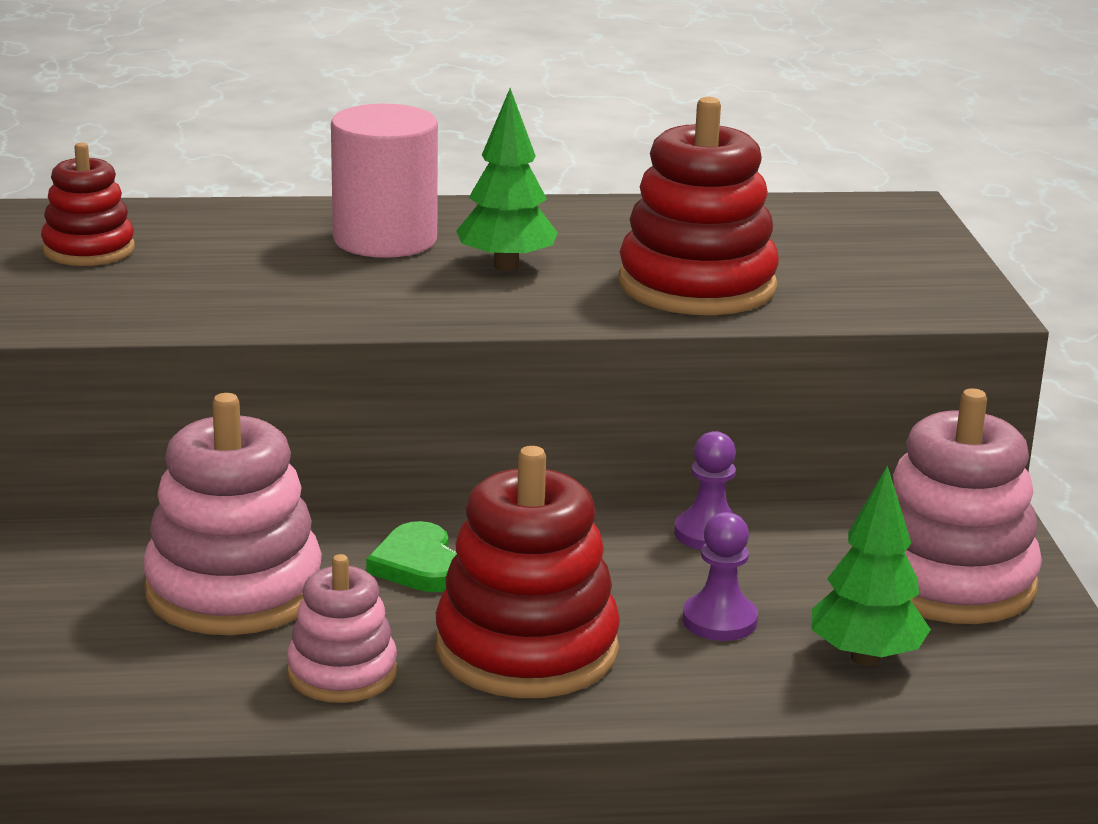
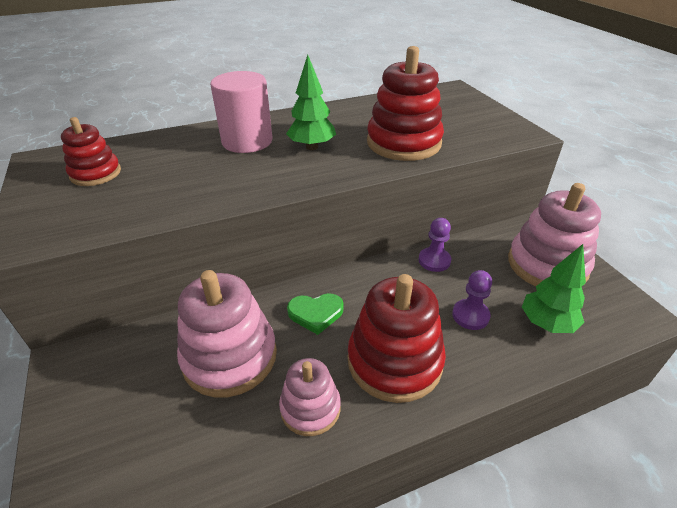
camera: 15 degrees left, 15 degrees up
(418, 565) = (315, 313): green heart -> green heart turned 60 degrees counterclockwise

